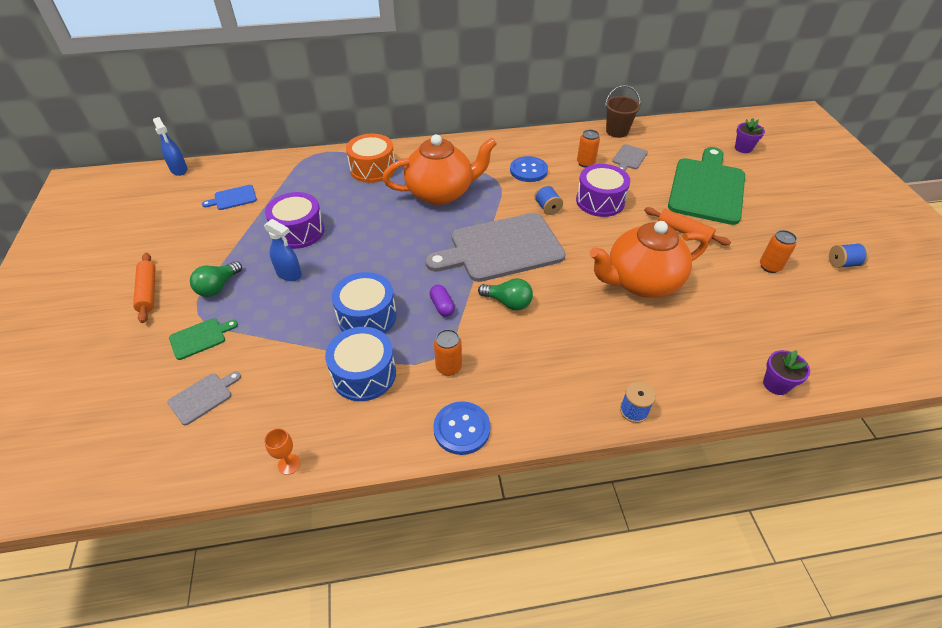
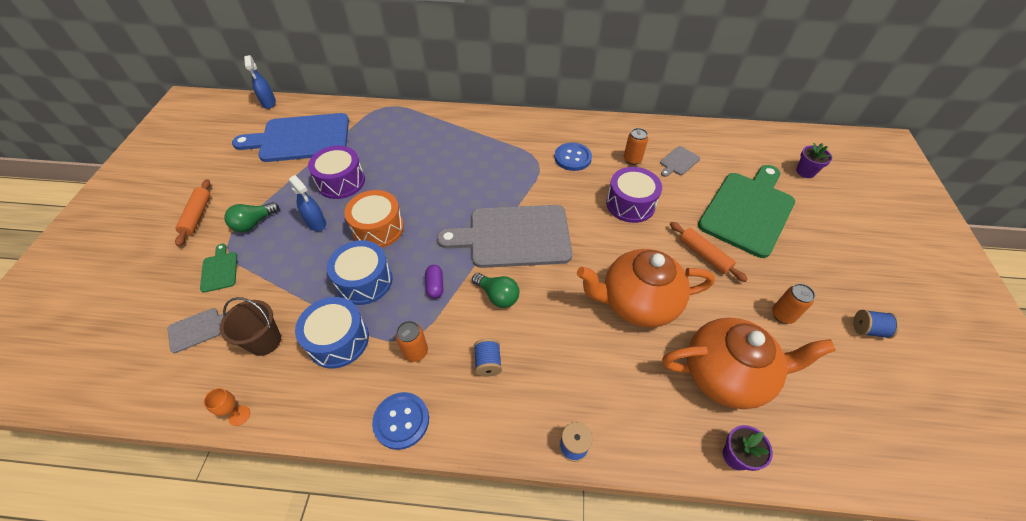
camera: 15 degrees right, 5 degrees up
(200, 338) = (219, 270): green cutting board -> green cutting board turned 90 degrees counterclockwise
(233, 198) = (300, 138): blue cutting board -> blue cutting board, size x2.40
(372, 169) = (430, 130): orange drum -> orange drum (378, 228)
(441, 193) = (481, 167): orange teapot -> orange teapot (726, 375)
(547, 208) = (575, 201): blue spool -> blue spool (488, 363)
(617, 131) = (677, 130): brown bucket -> brown bucket (265, 341)

